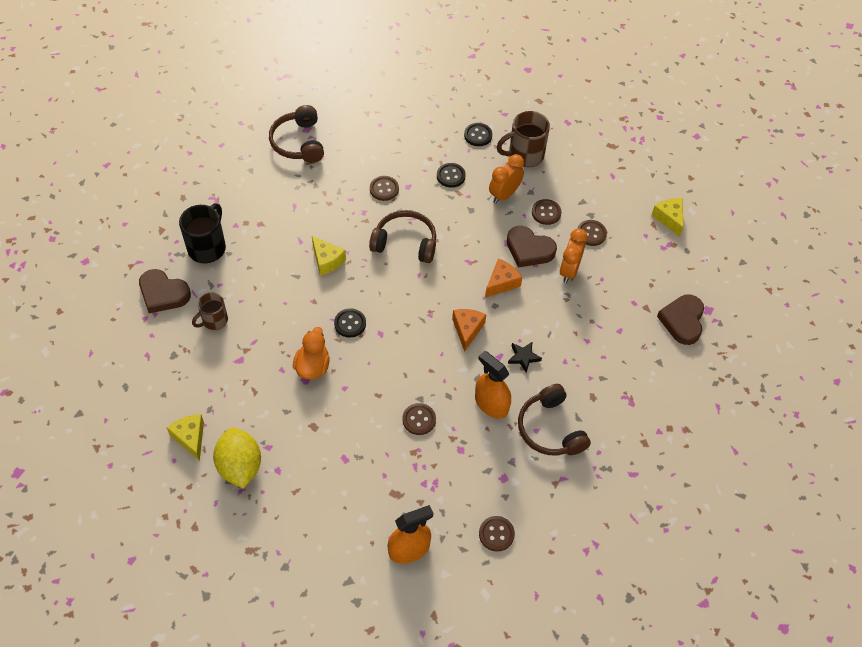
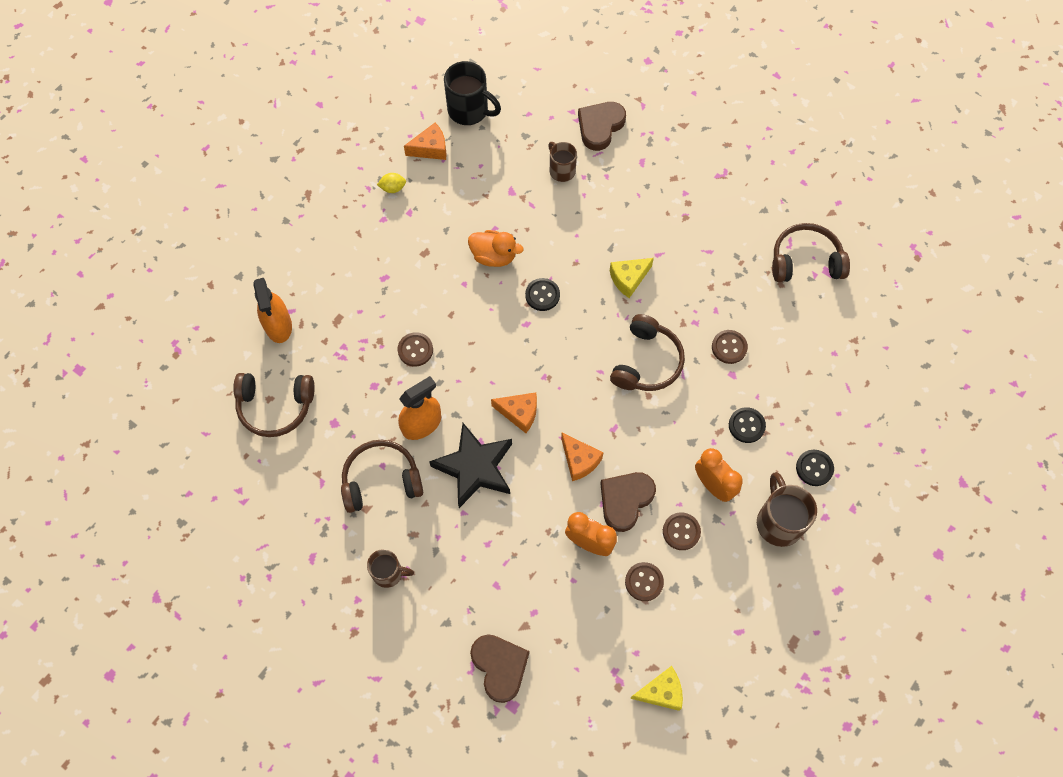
camera: 100 degrees right, 10 degrees up
(190, 438) = (430, 148): yellow cheese -> orange cheese
(207, 247) = (656, 166): black mug -> black mug (469, 110)
(240, 466) = (393, 188): yellow lemon -> yellow lemon, size x0.46
(496, 534) = (275, 406): brown button -> brown headphones
(523, 357) = (475, 468): black star -> black star, size x2.20
(630, 410) = (388, 573): none -> brown mug
(682, 321) = (500, 667): brown heart -> brown heart turned 45 degrees clockwise

